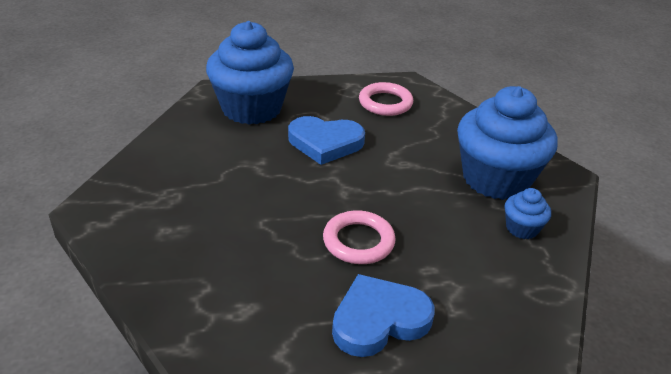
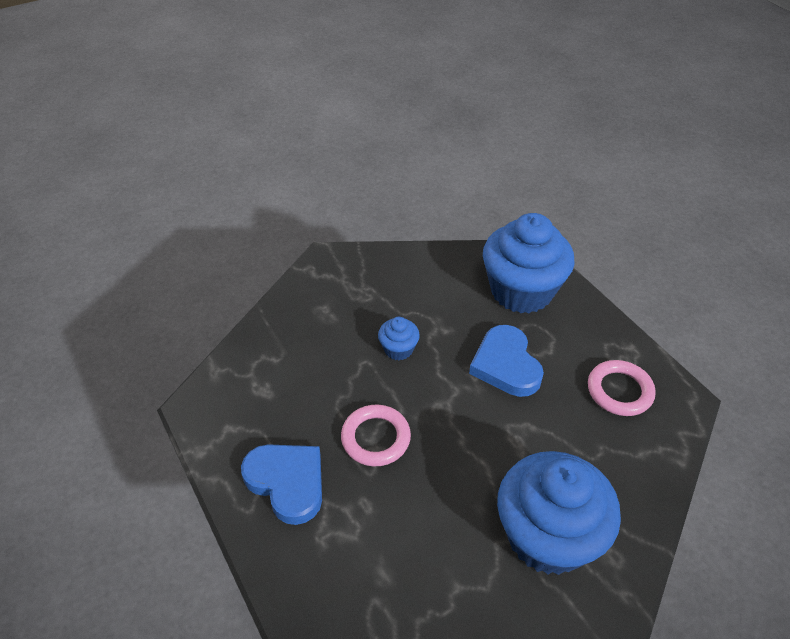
camera: 70 degrees right, 10 degrees up
(522, 228) = (472, 579): blue cupcake -> blue cupcake (398, 349)

